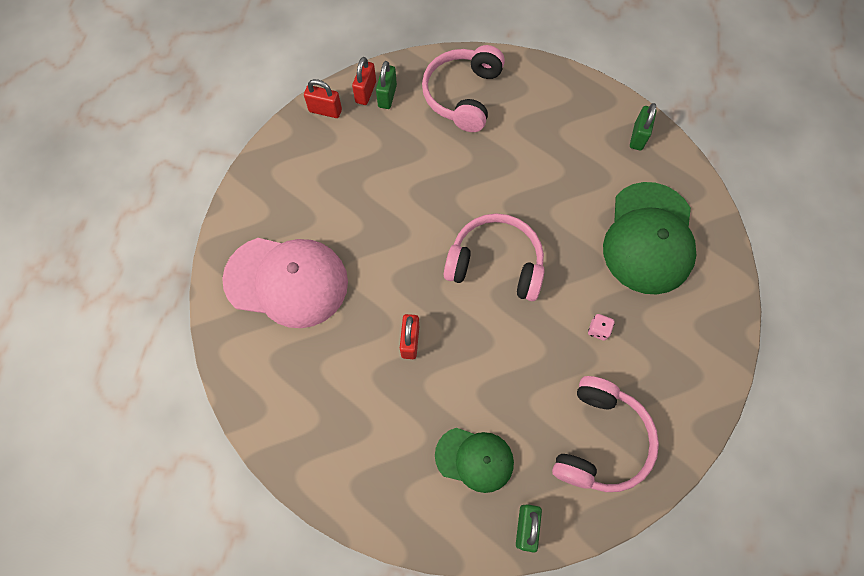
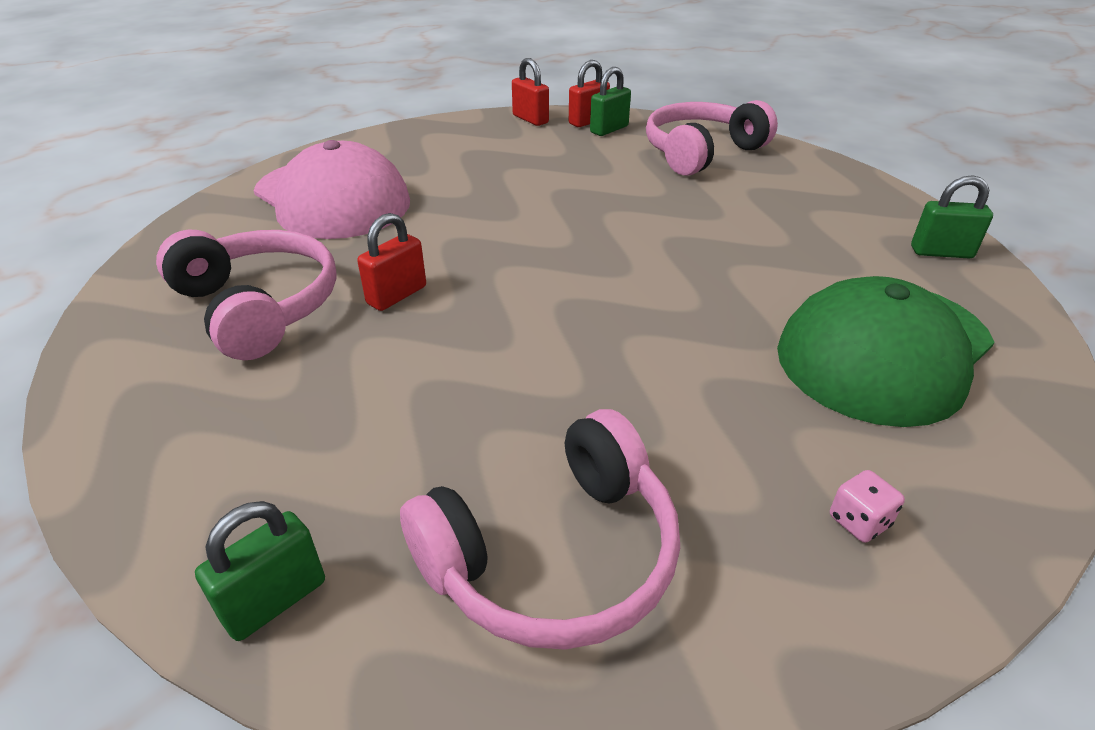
camera: 35 degrees right, 30 degrees down
(474, 459) = (318, 454): green cap -> none
(495, 264) = (596, 279): pink headphones -> pink headphones (258, 307)
(598, 330) = (694, 409): pink dice -> pink dice (859, 521)
(638, 137) = (941, 252): green padlock -> green padlock turned 45 degrees clockwise

